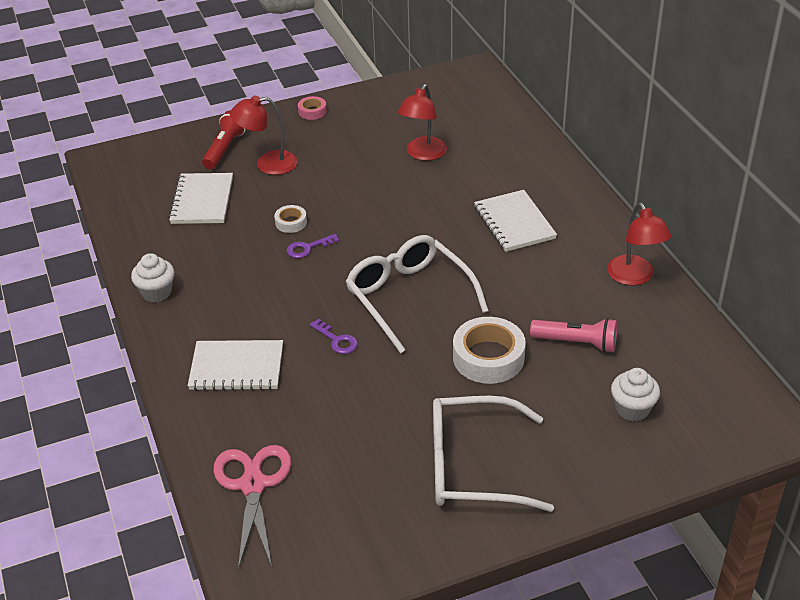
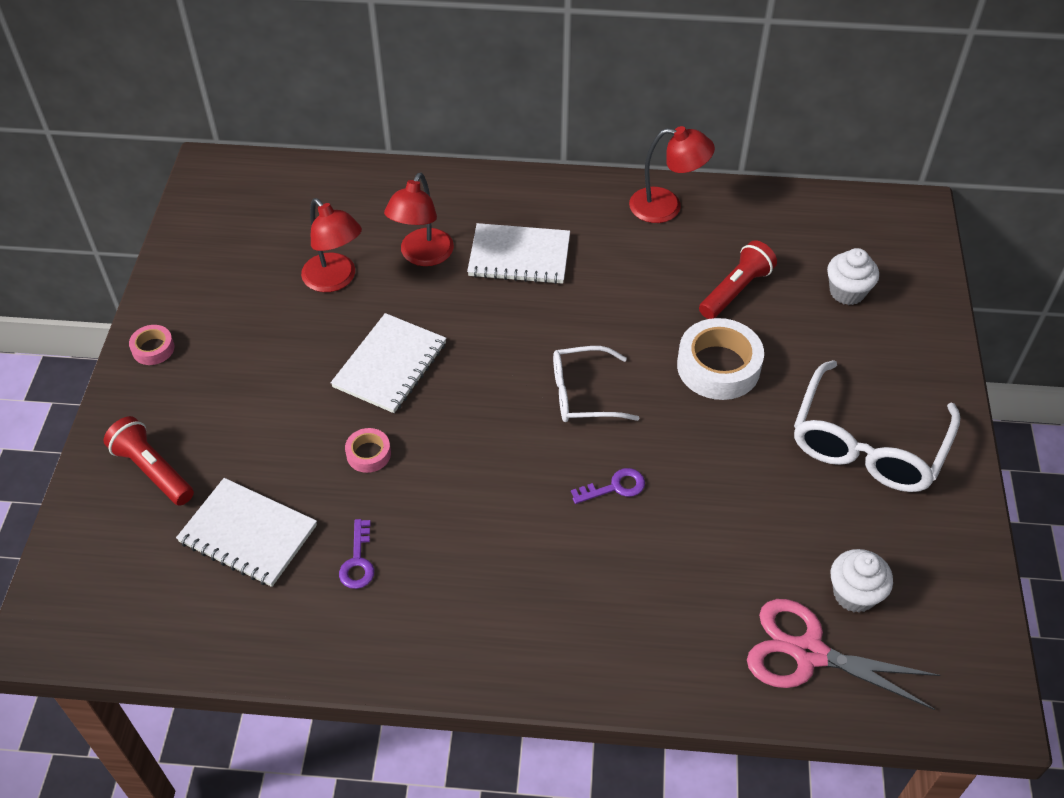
camera: 65 degrees left, 10 degrees up
(156, 292) = (406, 649): white cupcake -> white cupcake (854, 594)
(237, 367) = (605, 604): white notebook -> white notebook (390, 365)
(267, 164) = (227, 435): red lamp -> red lamp (422, 256)
(291, 222) = (368, 454): white tape -> pink tape
(308, 248) = (431, 455): purple key -> purple key (358, 561)
(409, 297) = (583, 394): white glasses -> white glasses, size x0.62
(576, 343) = (736, 290): pink flashlight -> red flashlight

